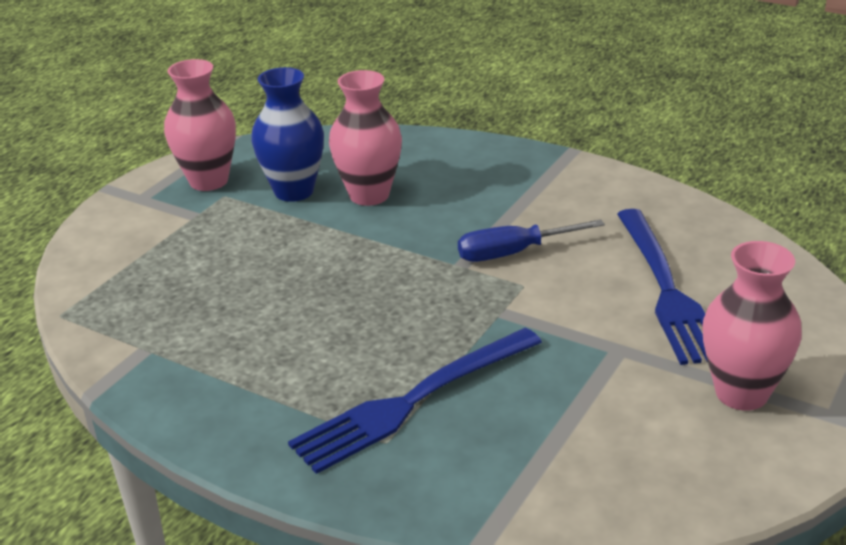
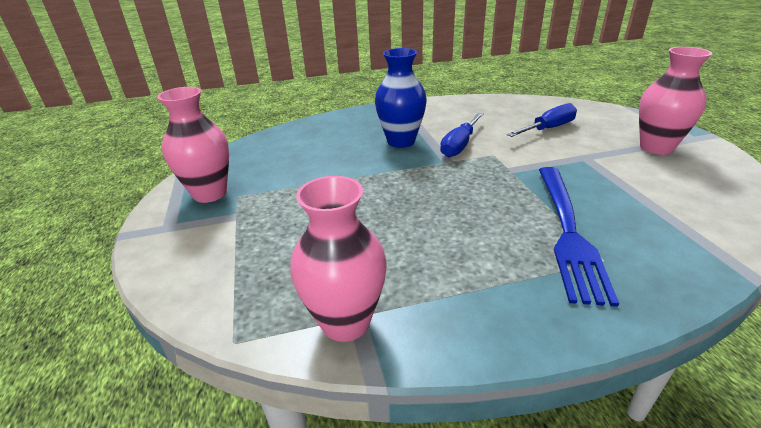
camera: 45 degrees left, 0 degrees up
(294, 191) = (283, 173): blue vase -> blue vase (401, 141)
(369, 195) = (335, 155): pink vase -> pink vase (345, 322)
(667, 291) = (548, 128): blue fork -> blue screwdriver

